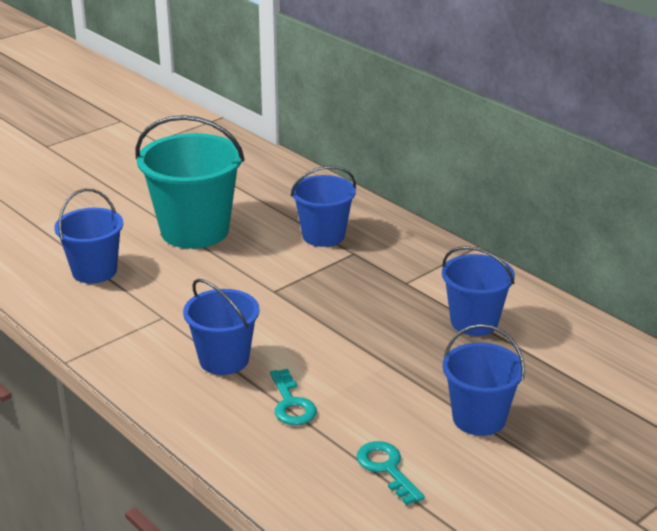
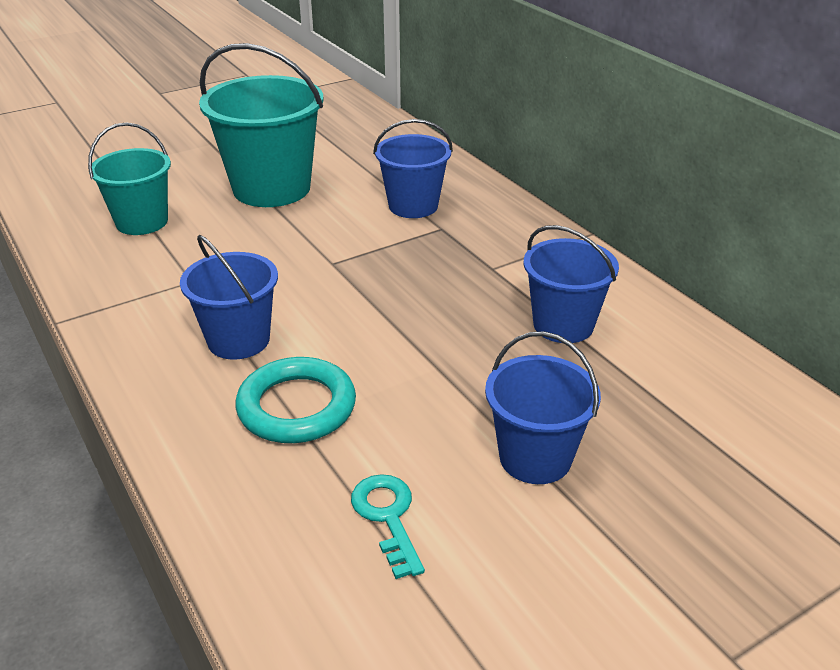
camera: 10 degrees right, 5 degrees up
(94, 271) = (142, 222): blue bucket -> turquoise bucket
(291, 403) = (297, 407): turquoise key -> turquoise ring

